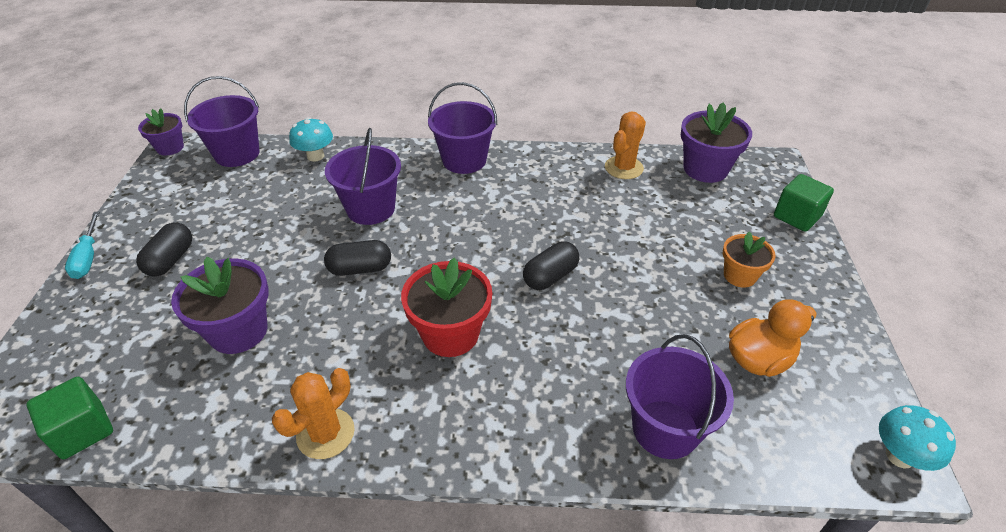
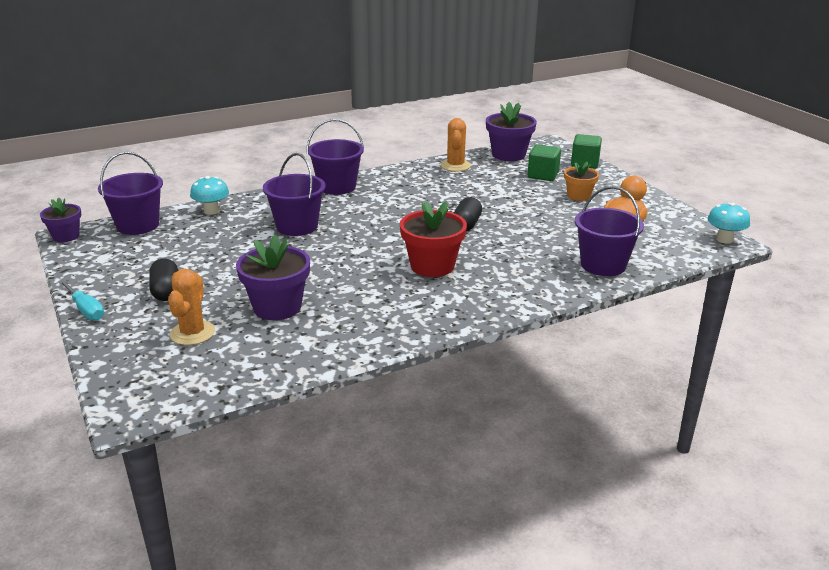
camera: 30 degrees left, 15 degrees down
(82, 431) = (222, 383): green cube -> green cube (543, 175)
(325, 433) = (405, 328): orange cactus -> orange cactus (192, 333)
(360, 269) = (329, 256): black capsule -> none

